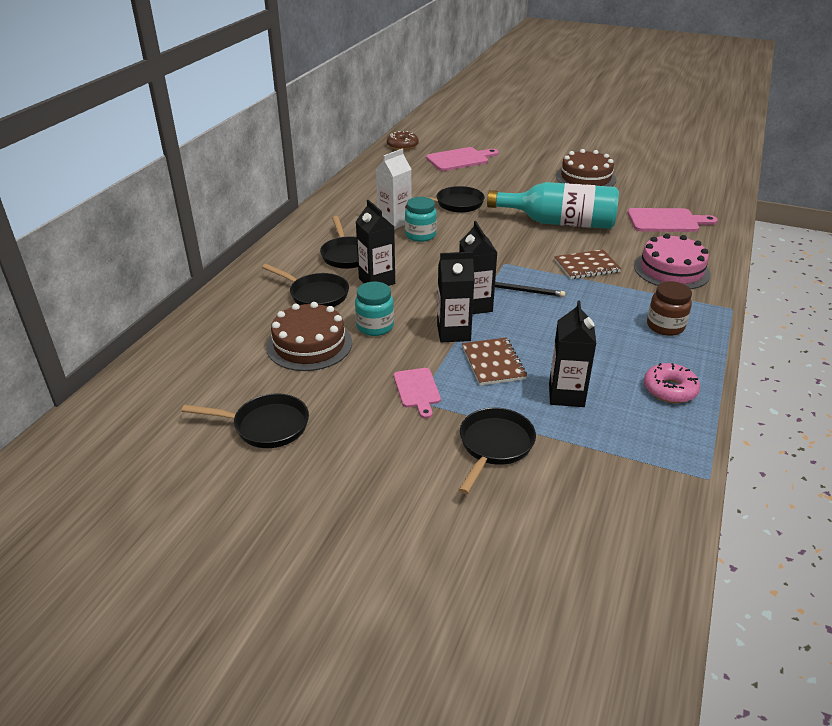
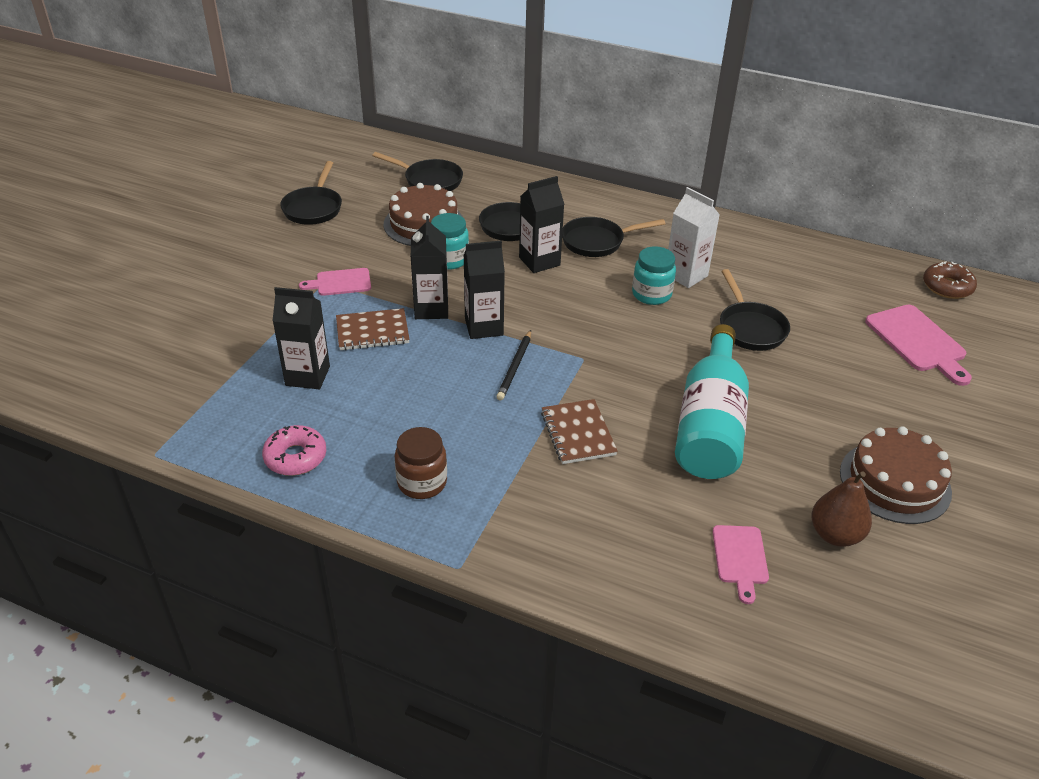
camera: 90 degrees right, 5 degrees up
(494, 446) = (249, 322): black pan -> black pan (430, 181)
(634, 196) = (835, 535): none -> brown pear
(666, 221) = (740, 558): pink cutting board -> pink cutting board, size x0.62
(671, 270) = (569, 524): pink cake -> none

